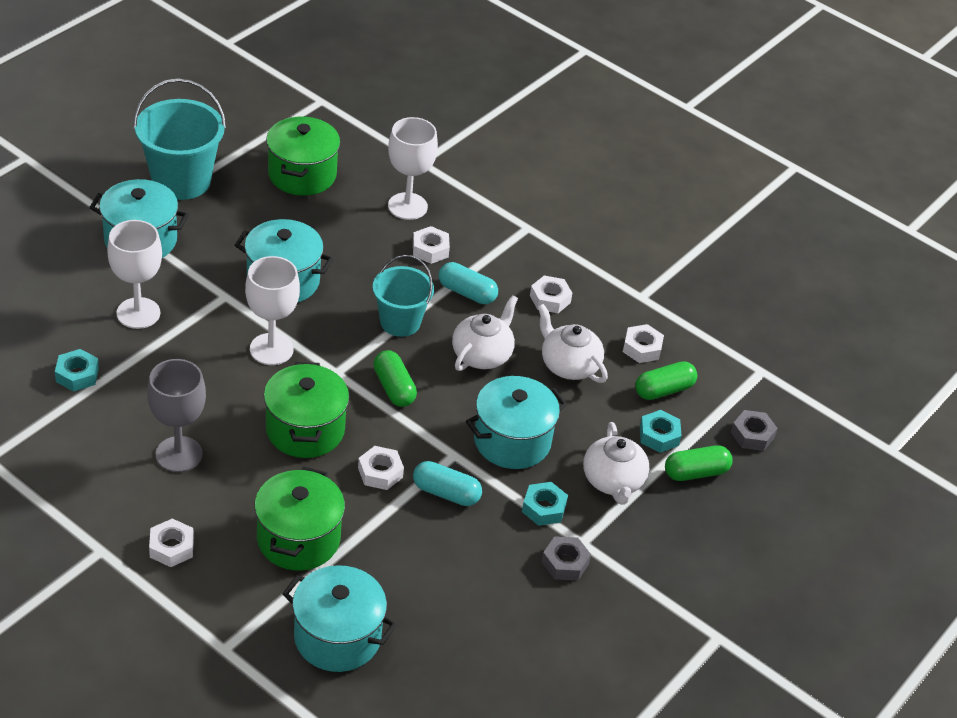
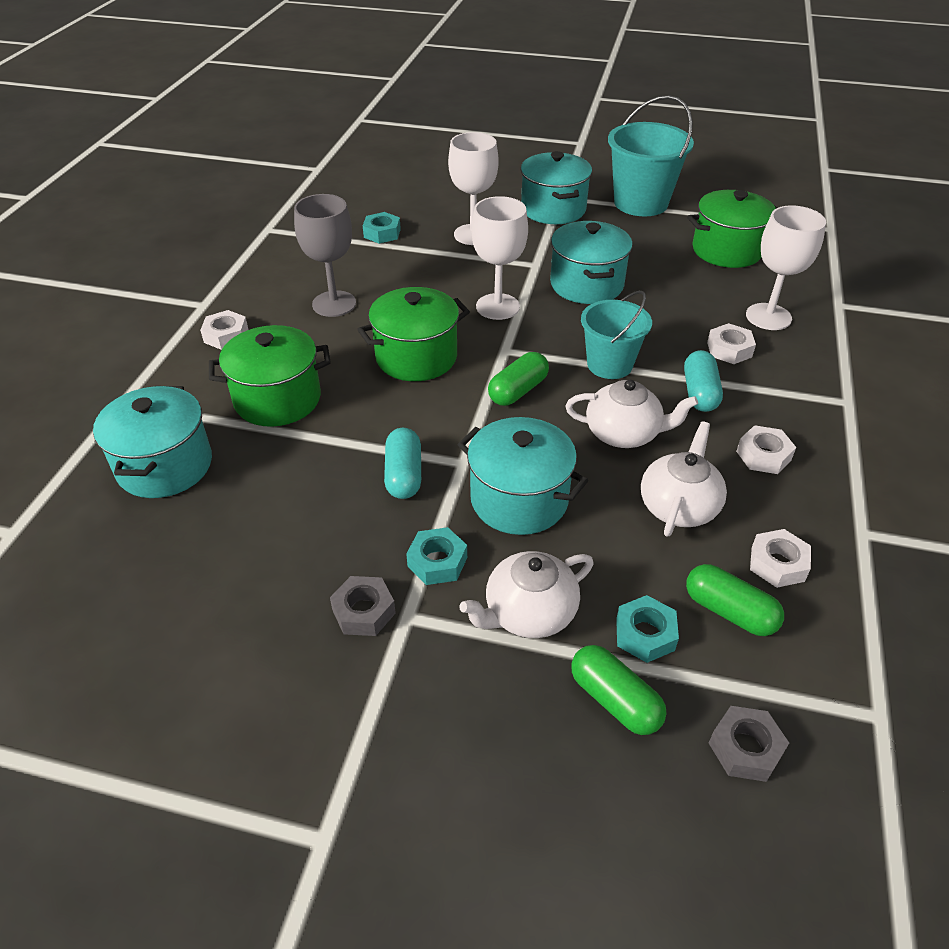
camera: 70 degrees right, 0 degrees up
(380, 472) = (398, 420): white nut -> none

